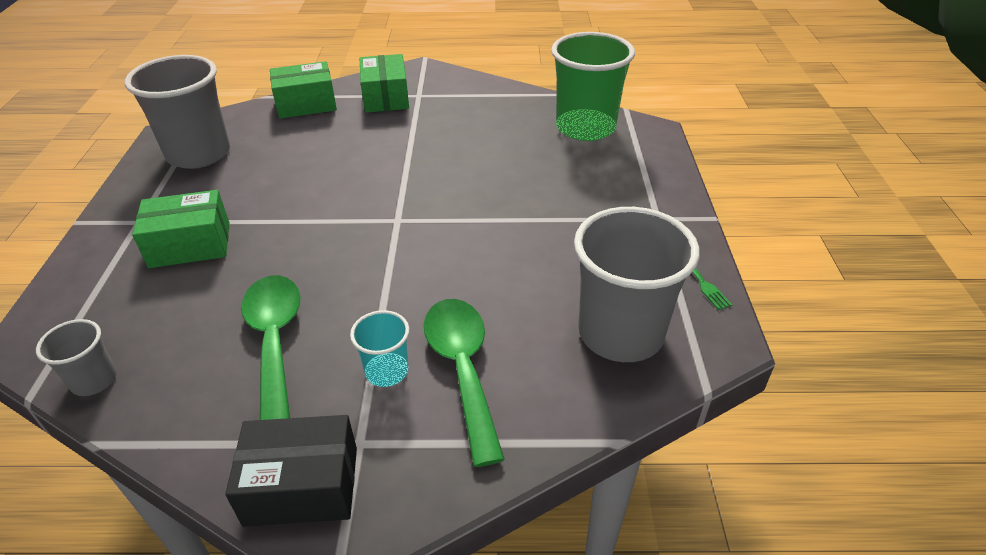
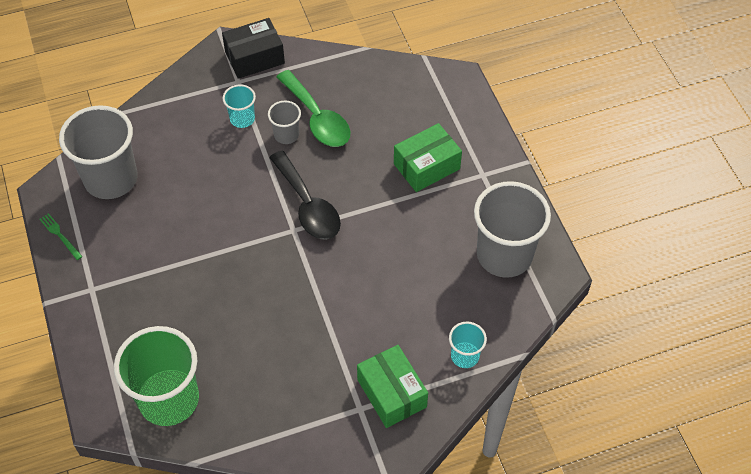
camera: 160 degrees right, 15 degrees up
(94, 380) = (398, 72): grey cup -> grey cup (286, 135)
(306, 104) = (465, 356): green box -> turquoise cup
(364, 238) = (308, 206): none -> black spoon
(462, 368) = (200, 132): green spoon -> none

